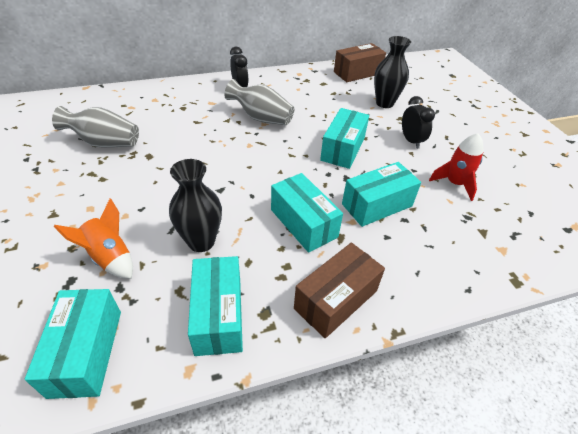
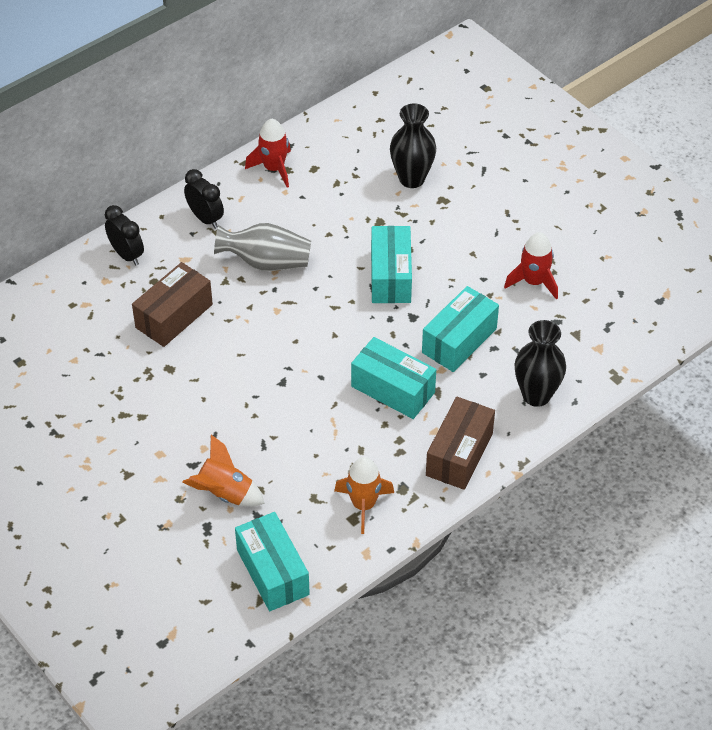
camera: 20 degrees left, 5 degrees up
(104, 143) = (101, 370): grey vase -> none
(201, 241) = (302, 446): black vase -> black vase (536, 395)
(218, 315) = (363, 505): turquoise box -> orange rocket
(298, 77) = (274, 168): none -> red rocket
(357, 73) = (351, 129): brown box -> brown box (174, 316)
(411, 141) = (466, 234): black clock -> black clock (127, 255)

